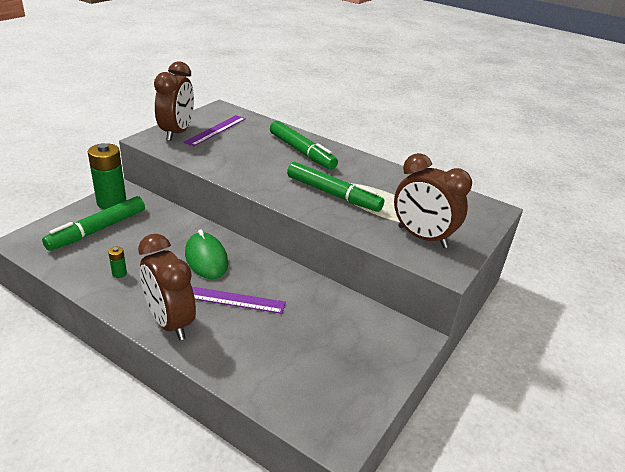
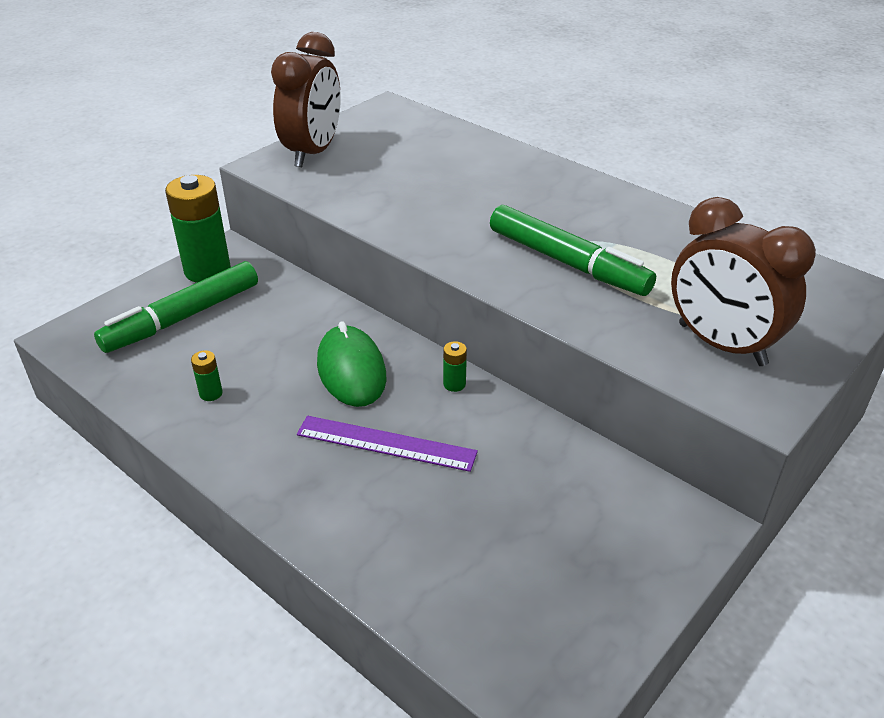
camera: 10 degrees right, 5 degrees up
(170, 322) = (285, 481): brown clock -> none
(216, 130) = (377, 147): purple ruler -> none
(269, 265) = (454, 384): none -> green battery
(302, 152) = (519, 184): green marker -> none

